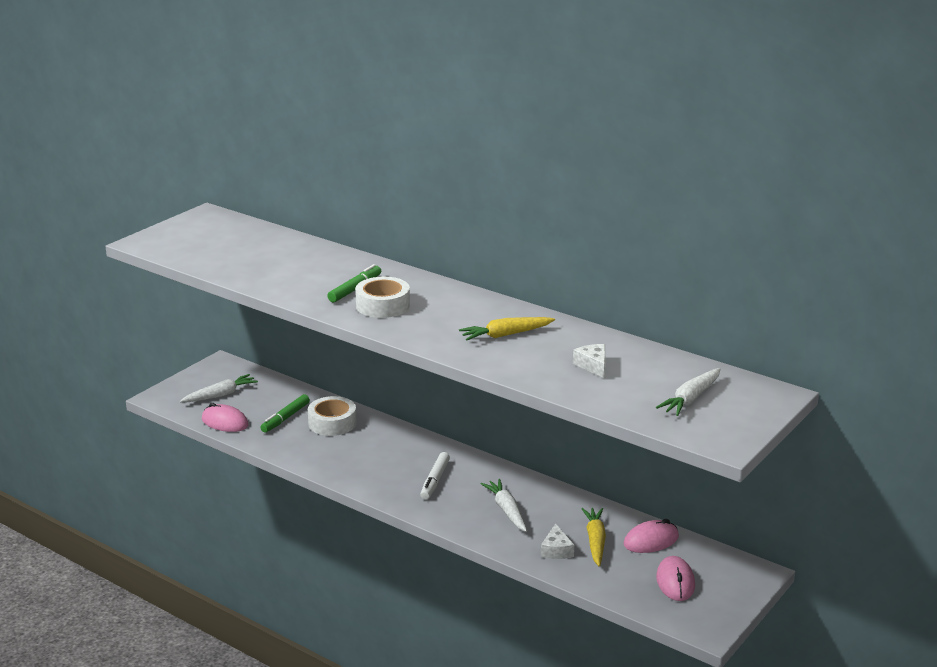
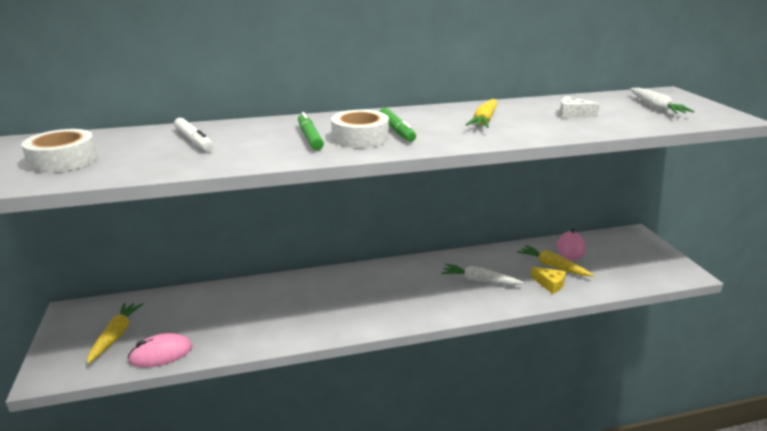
camera: 50 degrees left, 0 degrees up
(220, 395) = (116, 335): white carrot -> yellow carrot
(286, 418) = (213, 317): green marker -> green marker (396, 130)
(332, 423) = (259, 299): white tape -> white tape (63, 160)
(435, 480) = (404, 291): white marker -> white marker (194, 140)
(556, 550) = (550, 284): white cheese -> yellow cheese
(675, 582) = (625, 261): pink mouse -> none

